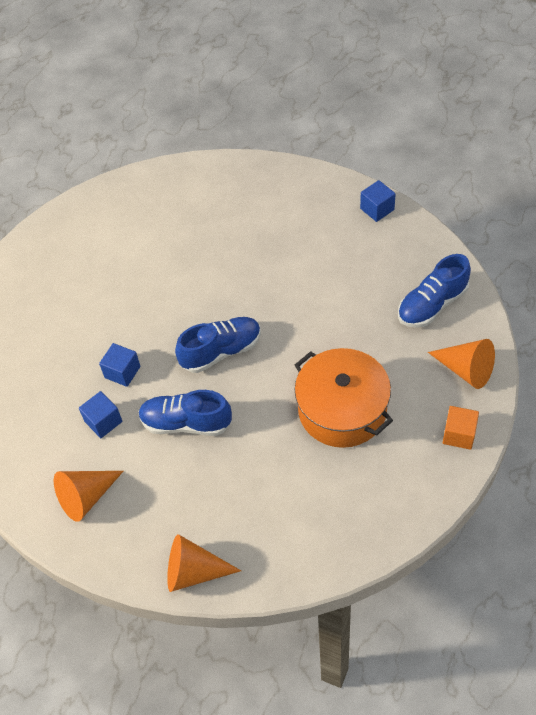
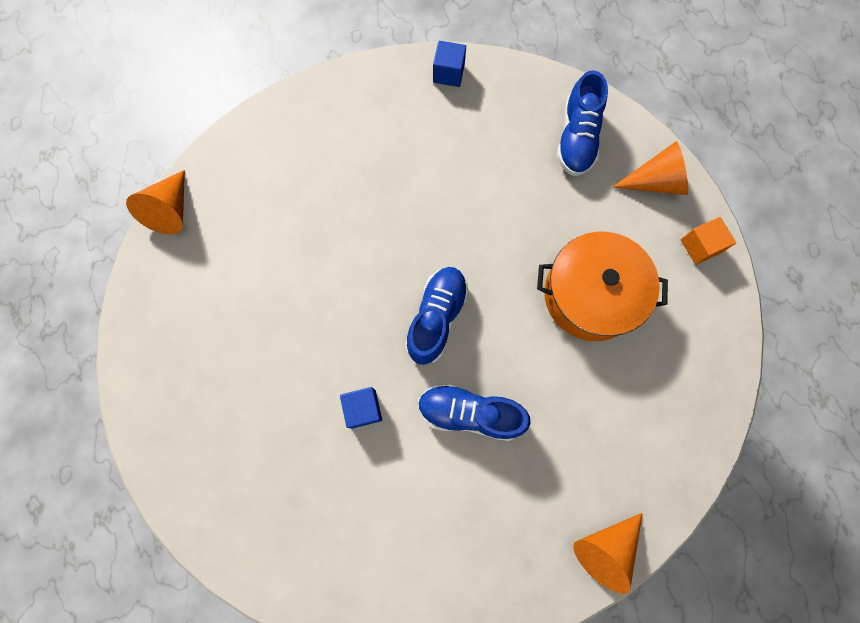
camera: 45 degrees left, 20 degrees up
(86, 497) = (447, 560): orange cone -> orange cone (171, 210)
(103, 421) = (392, 473): blue cube -> none
(186, 423) = (470, 413): blue shoe -> blue shoe turned 45 degrees clockwise

